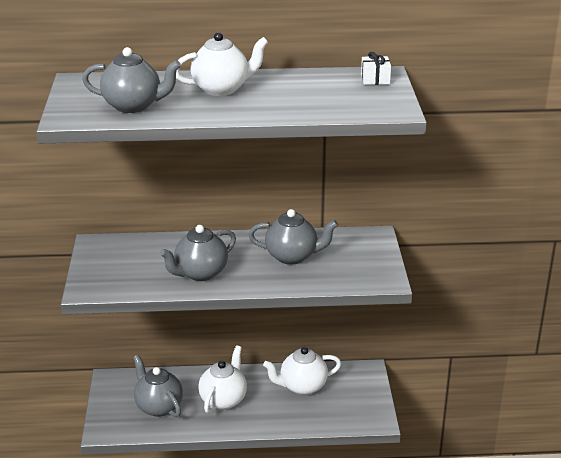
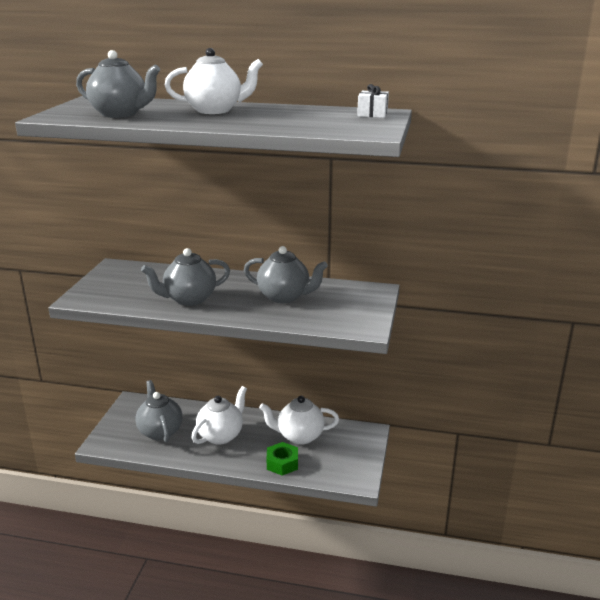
camera: 15 degrees right, 5 degrees down
(298, 417) = (282, 463): none -> green nut

